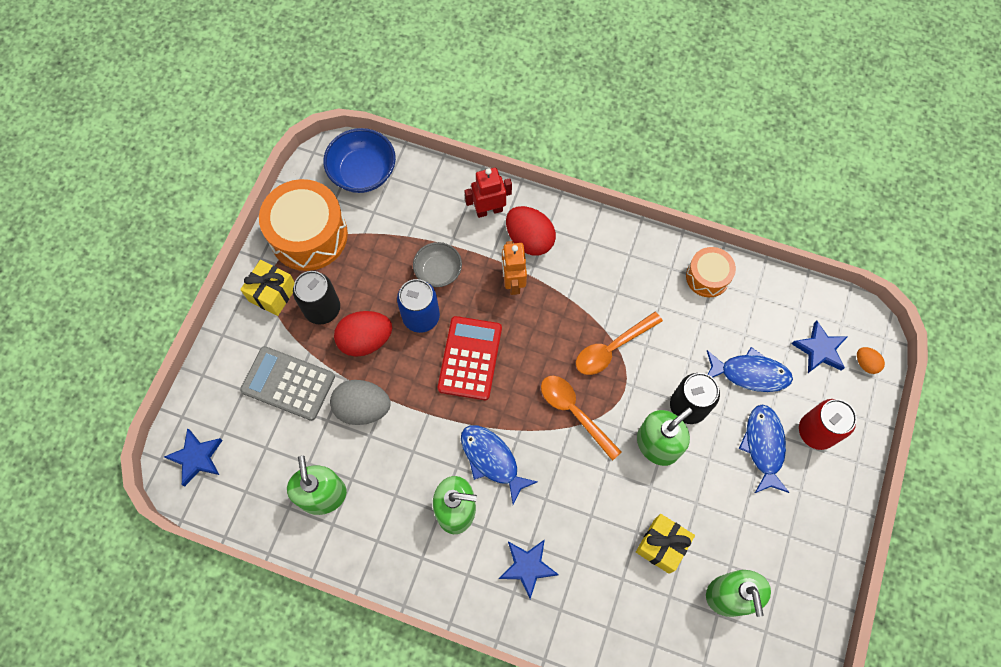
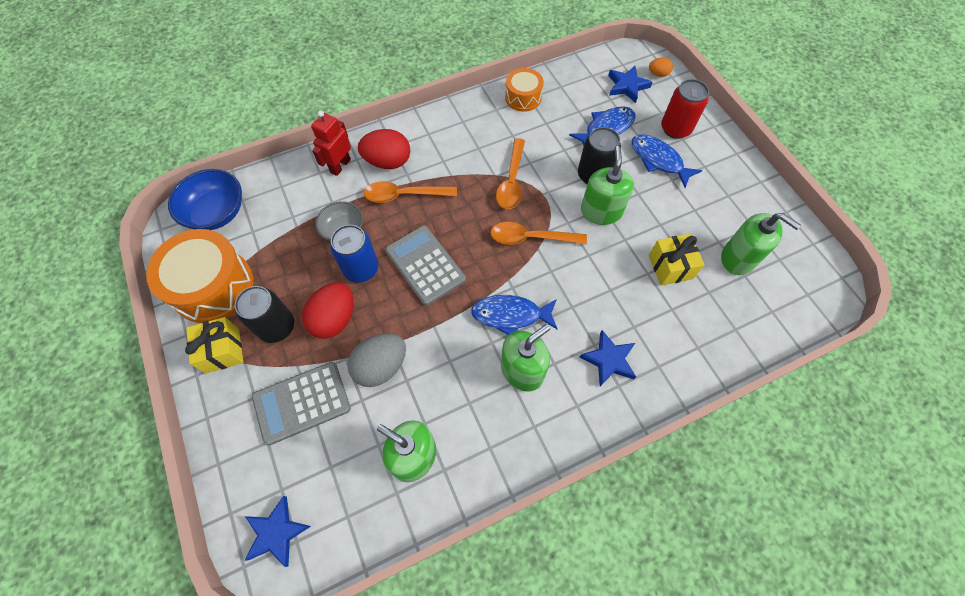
camera: 45 degrees left, 5 degrees down
(470, 358) = (425, 265): red calculator -> grey calculator
(513, 282) = (404, 195): orange robot -> orange spoon

